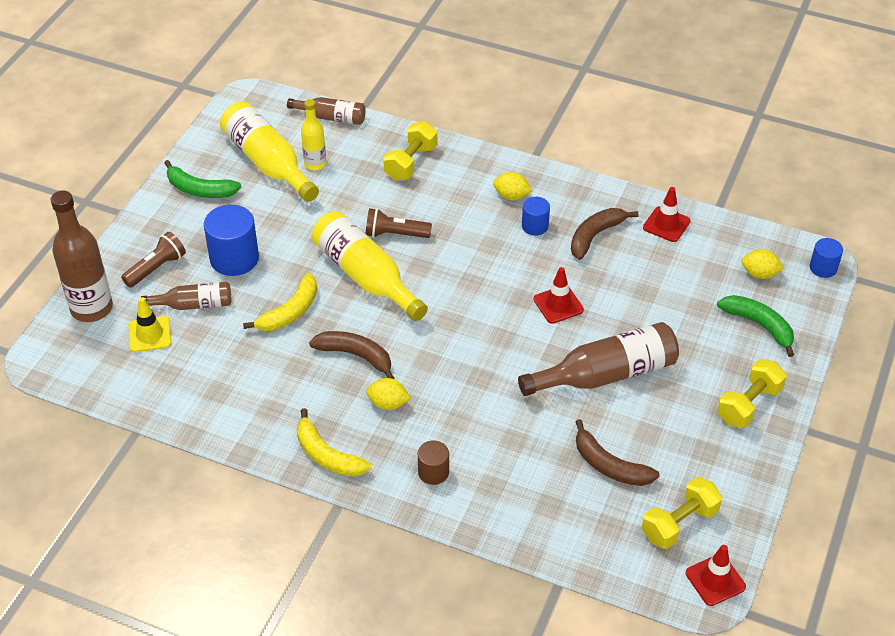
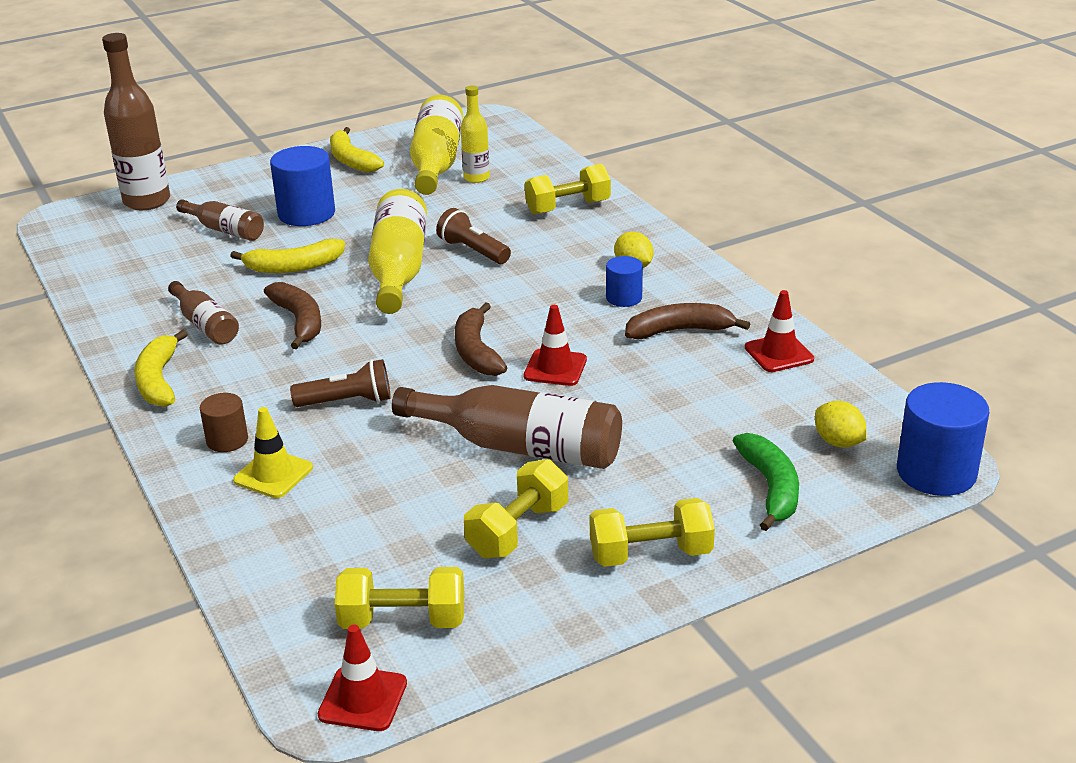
camera: 40 degrees right, 15 degrees down
(150, 334) = (160, 235): yellow traffic cone -> yellow traffic cone (273, 474)
(156, 268) = (235, 196): brown flashlight -> brown flashlight (347, 402)
(199, 189) = (351, 160): green banana -> yellow banana
(331, 117) = (541, 153): brown bottle -> brown bottle (205, 325)
(388, 404) = (271, 369): yellow lemon -> none
(609, 465) = (406, 526): brown banana -> brown banana (476, 351)
(669, 431) = (518, 530): none -> yellow dumbbell
(823, 268) = (936, 472): blue cylinder -> blue cylinder, size x1.79

